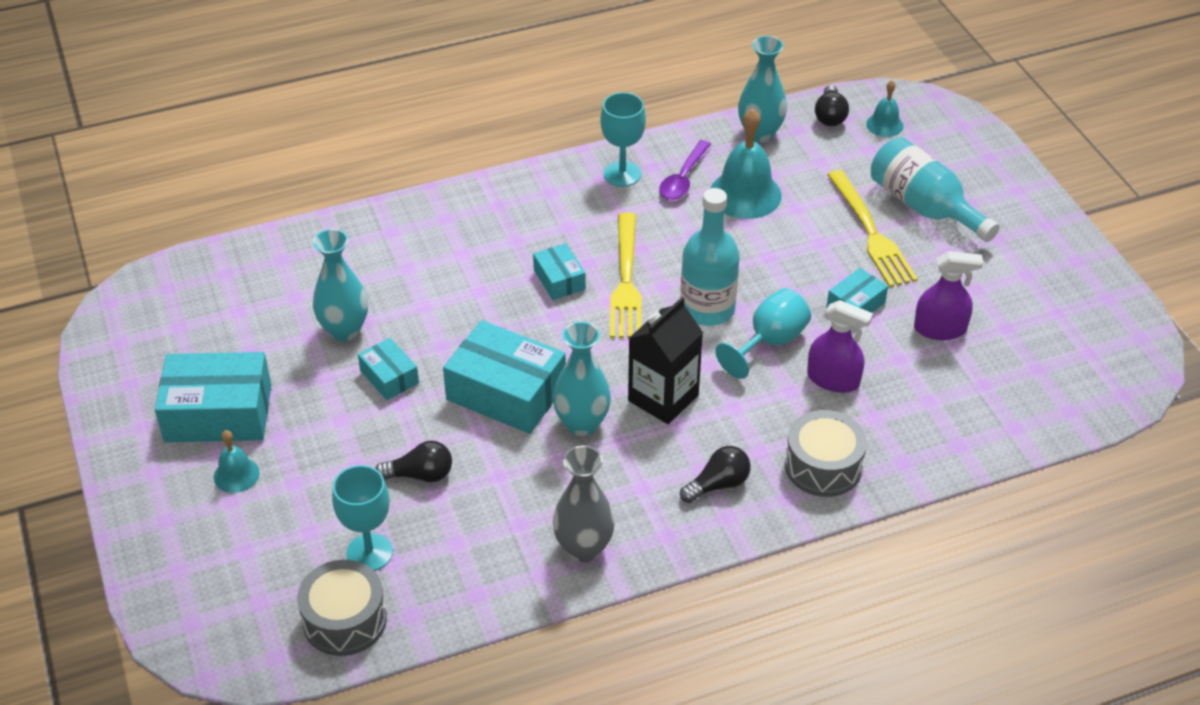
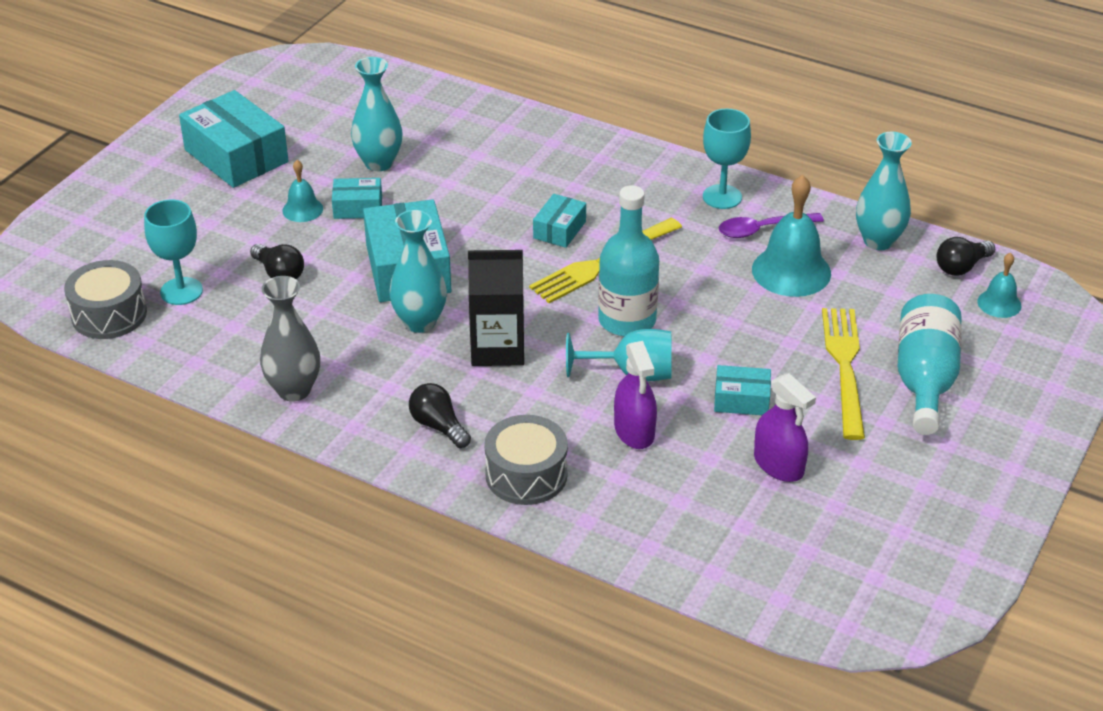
camera: 50 degrees right, 5 degrees down
(236, 475) = (189, 195): turquoise bell -> turquoise bell (302, 209)
(389, 377) = (358, 207): turquoise box -> turquoise box turned 75 degrees clockwise
(718, 484) = (438, 426): black light bulb -> black light bulb turned 150 degrees counterclockwise
(871, 234) = (844, 365): yellow fork -> yellow fork turned 150 degrees clockwise

